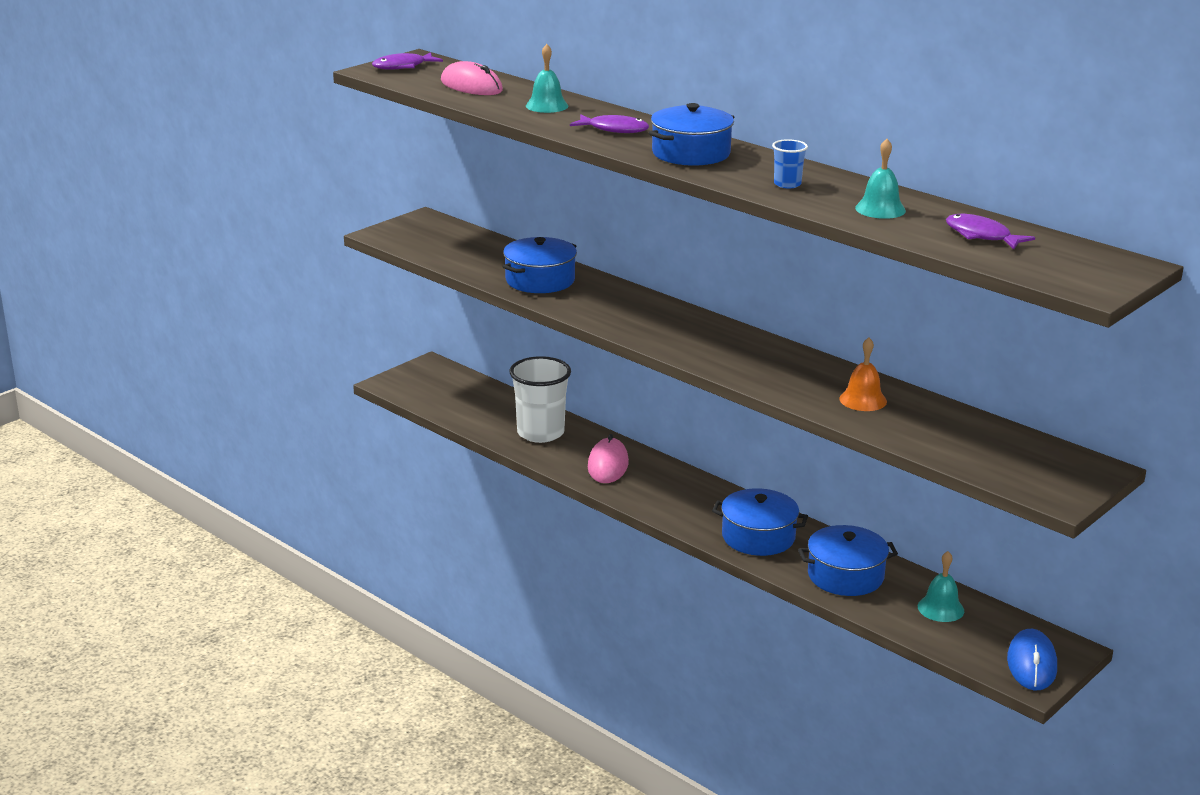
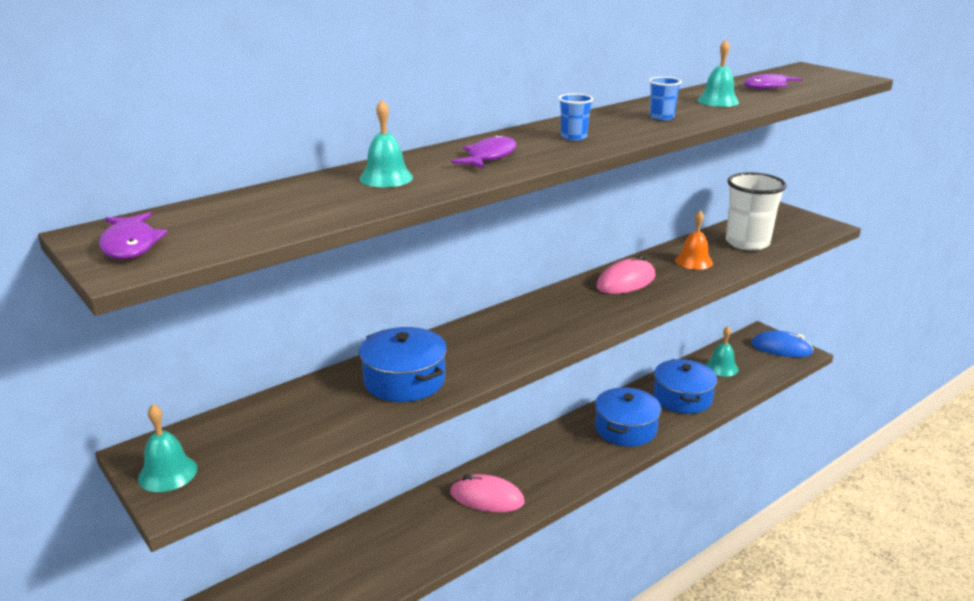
camera: 80 degrees left, 0 degrees up
(405, 228) = (167, 473): none -> turquoise bell
(471, 86) = (272, 209): pink mouse -> pink mouse (626, 282)
(540, 433) = (405, 538): white cup -> white cup (747, 243)
(691, 153) = (574, 137): blue pot -> blue cup

